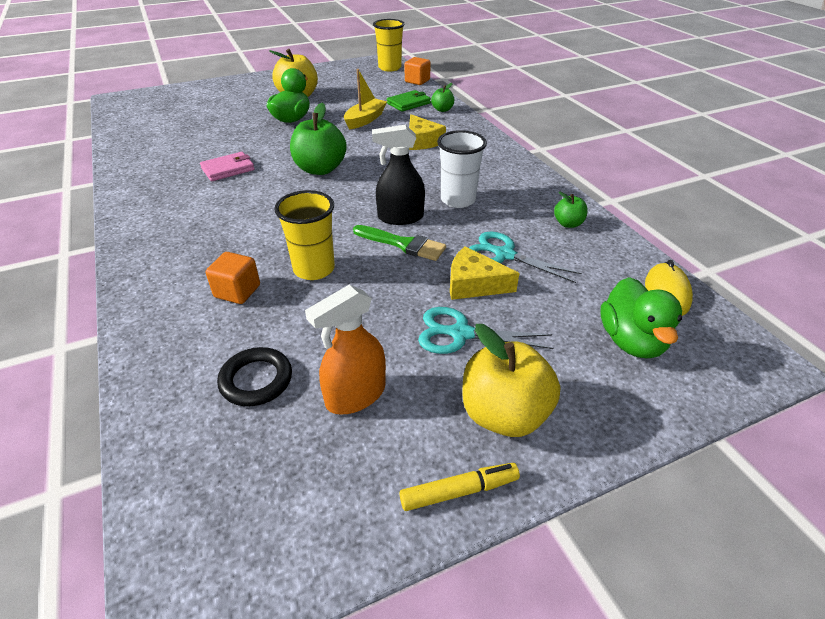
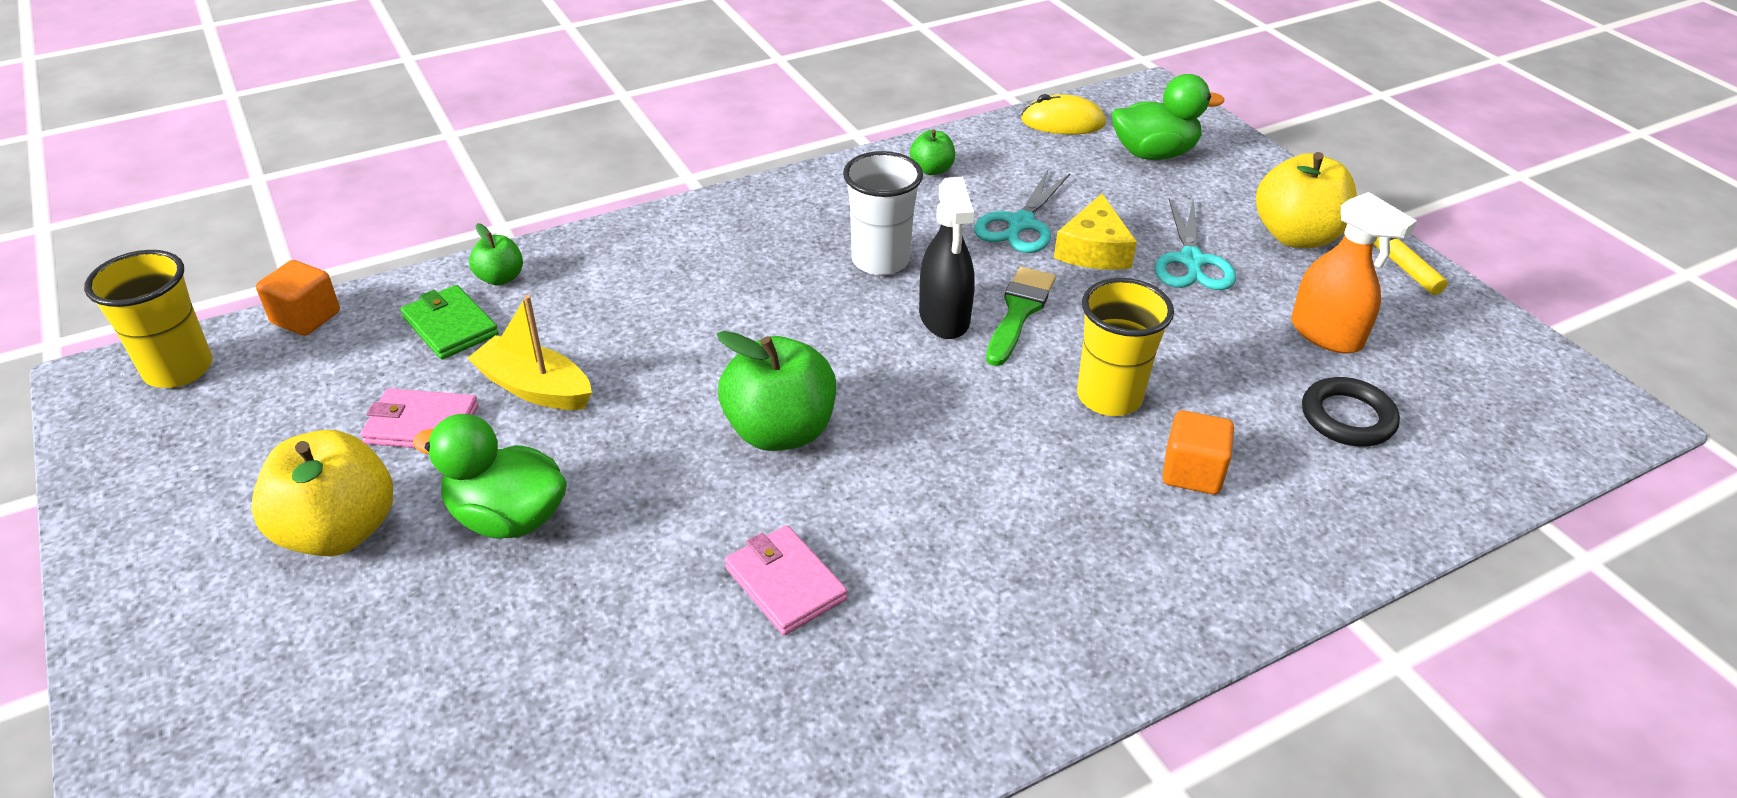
camera: 95 degrees left, 0 degrees up
(348, 103) = (421, 424): none -> pink wallet
(422, 141) = (657, 302): yellow cheese -> none

